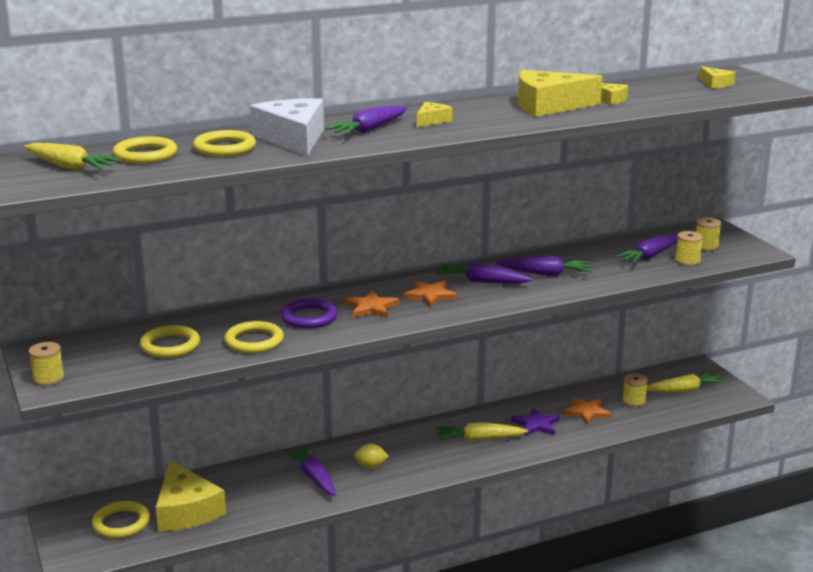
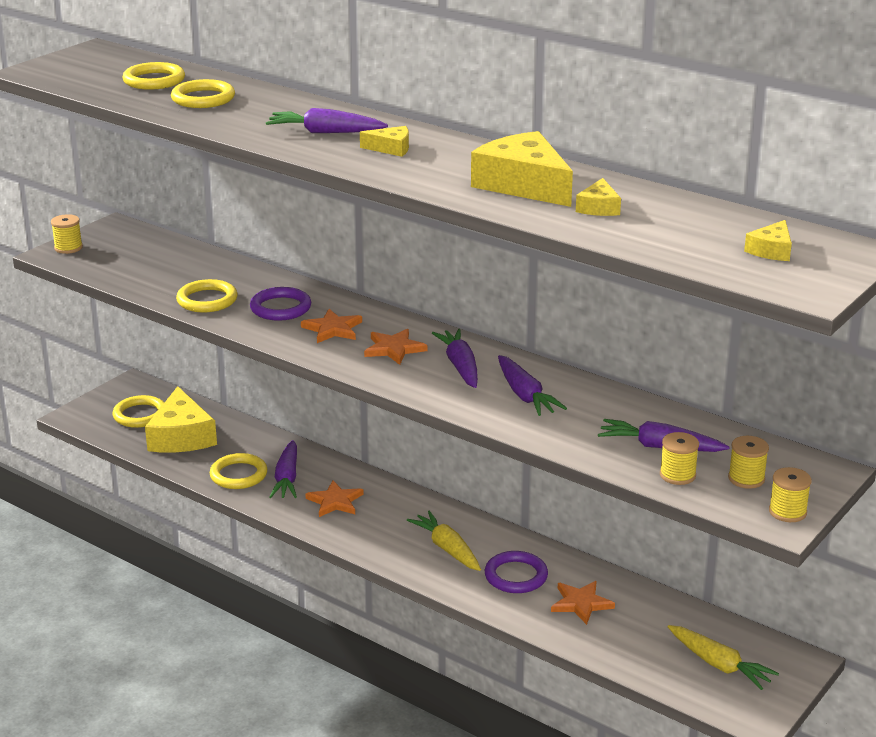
camera: 60 degrees right, 5 degrees up
(69, 167) = (97, 68): yellow carrot -> none
(170, 345) = (166, 270): yellow ring -> yellow ring (238, 475)
(186, 510) = (181, 436): yellow cheese -> yellow cheese turned 45 degrees counterclockwise
(293, 139) = (259, 113): white cheese -> none
(313, 477) = (287, 478): purple carrot -> purple carrot turned 150 degrees clockwise
(371, 466) = (335, 501): yellow lemon -> orange star
(536, 424) = (516, 576): purple star -> purple ring
(633, 401) = (645, 631): yellow spool -> yellow spool (787, 512)

